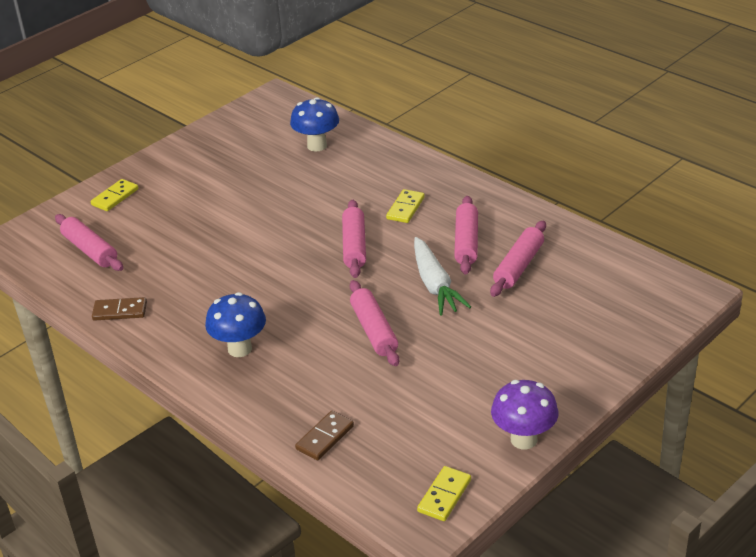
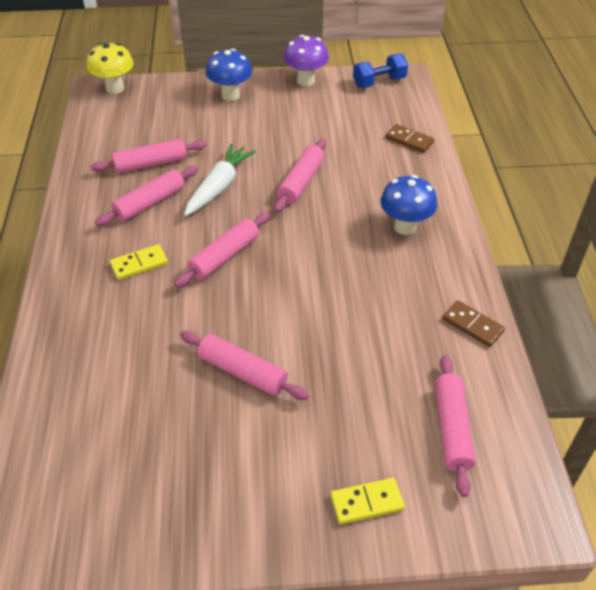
camera: 140 degrees left, 10 degrees up
(252, 202) = (243, 372): none -> pink rolling pin
(317, 146) = (93, 407): blue mushroom -> blue mushroom (230, 95)
(325, 438) = (409, 140): brown domino -> brown domino turned 45 degrees clockwise
(444, 495) = (379, 82): yellow domino -> blue dumbbell
(680, 303) = (115, 88): none -> yellow mushroom

